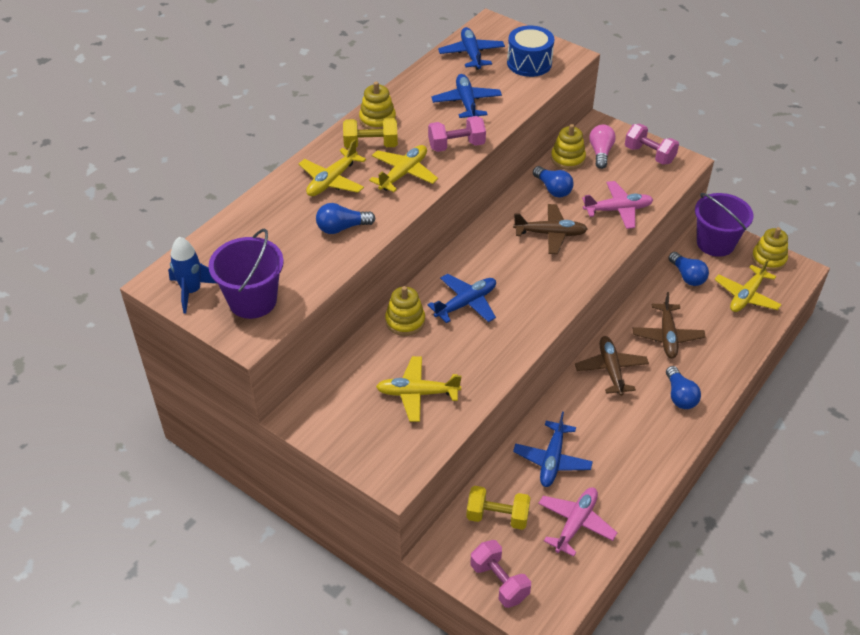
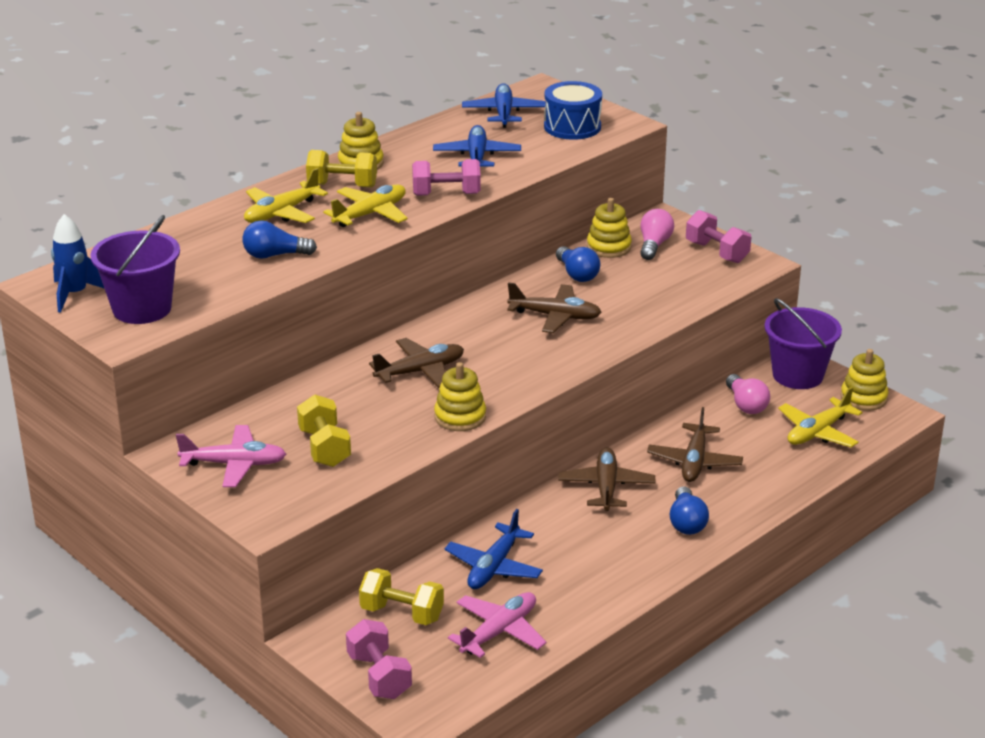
camera: 10 degrees right, 15 degrees down
(405, 321) = (338, 380): yellow stacking toy -> yellow stacking toy (460, 417)
(417, 393) = (325, 448): yellow plane -> yellow dumbbell
(466, 303) = (420, 371): blue plane -> brown plane
(618, 210) = (652, 301): pink plane -> pink plane (234, 464)
(687, 276) = (746, 405): blue light bulb -> pink light bulb

